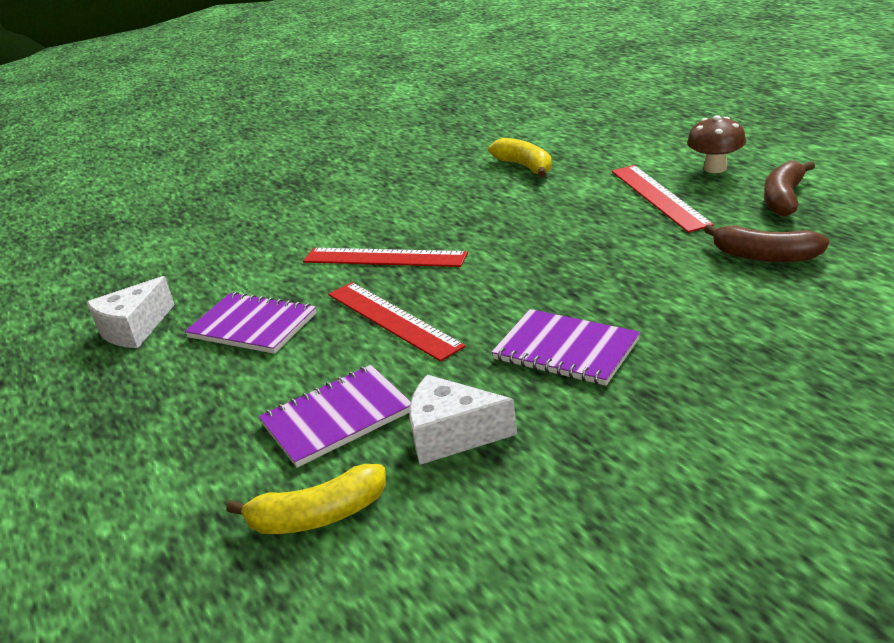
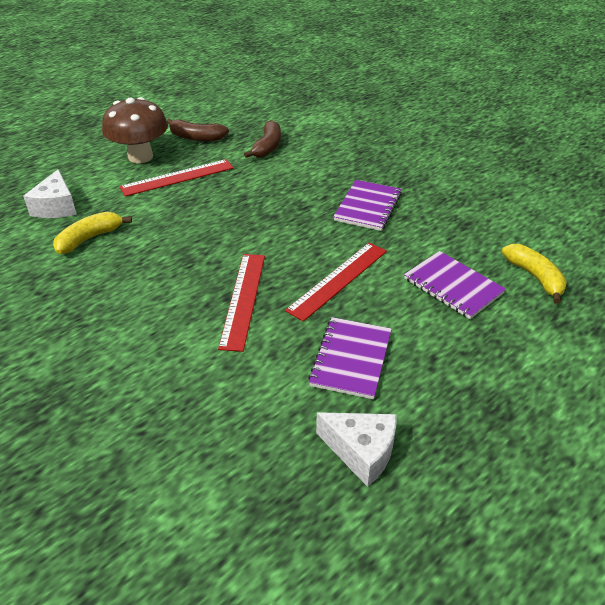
camera: 105 degrees left, 10 degrees up
(452, 435) = (454, 239): white cheese -> white cheese (56, 207)
(715, 168) = (140, 157): brown mushroom -> brown mushroom, size x1.60

